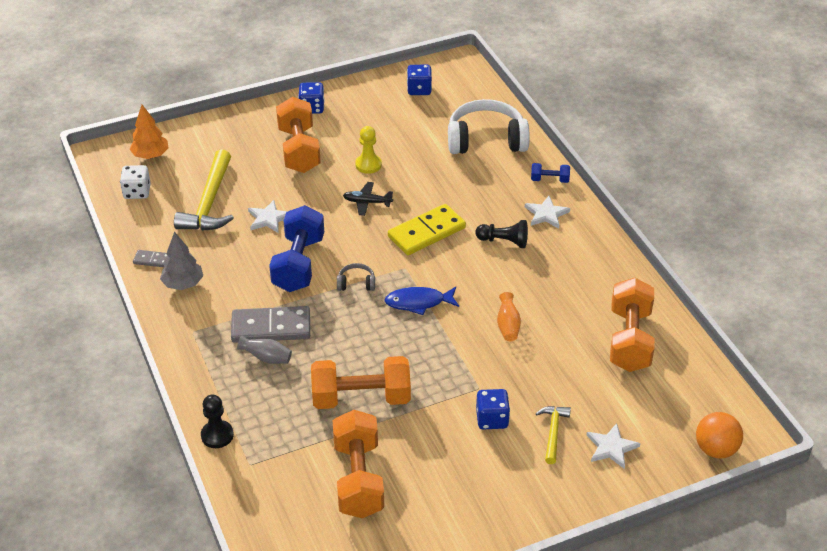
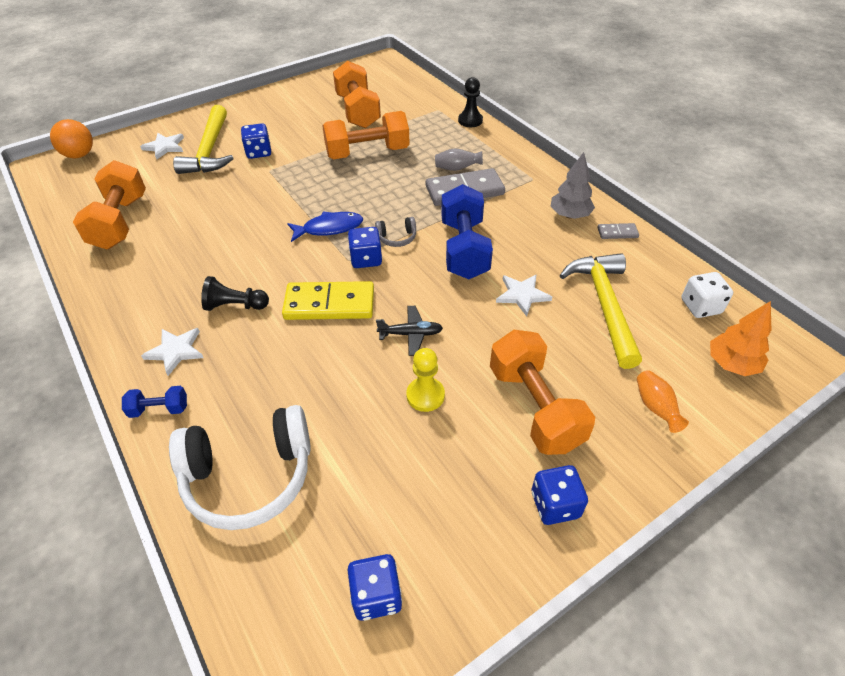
camera: 170 degrees right, 5 degrees up
(389, 266) = (366, 259): none -> blue dice
(426, 232) = (329, 304): yellow domino -> yellow domino turned 45 degrees clockwise
(508, 326) = (239, 219): orange vase -> orange vase (655, 407)
(553, 432) = (209, 150): yellow hammer -> yellow hammer, size x1.91

